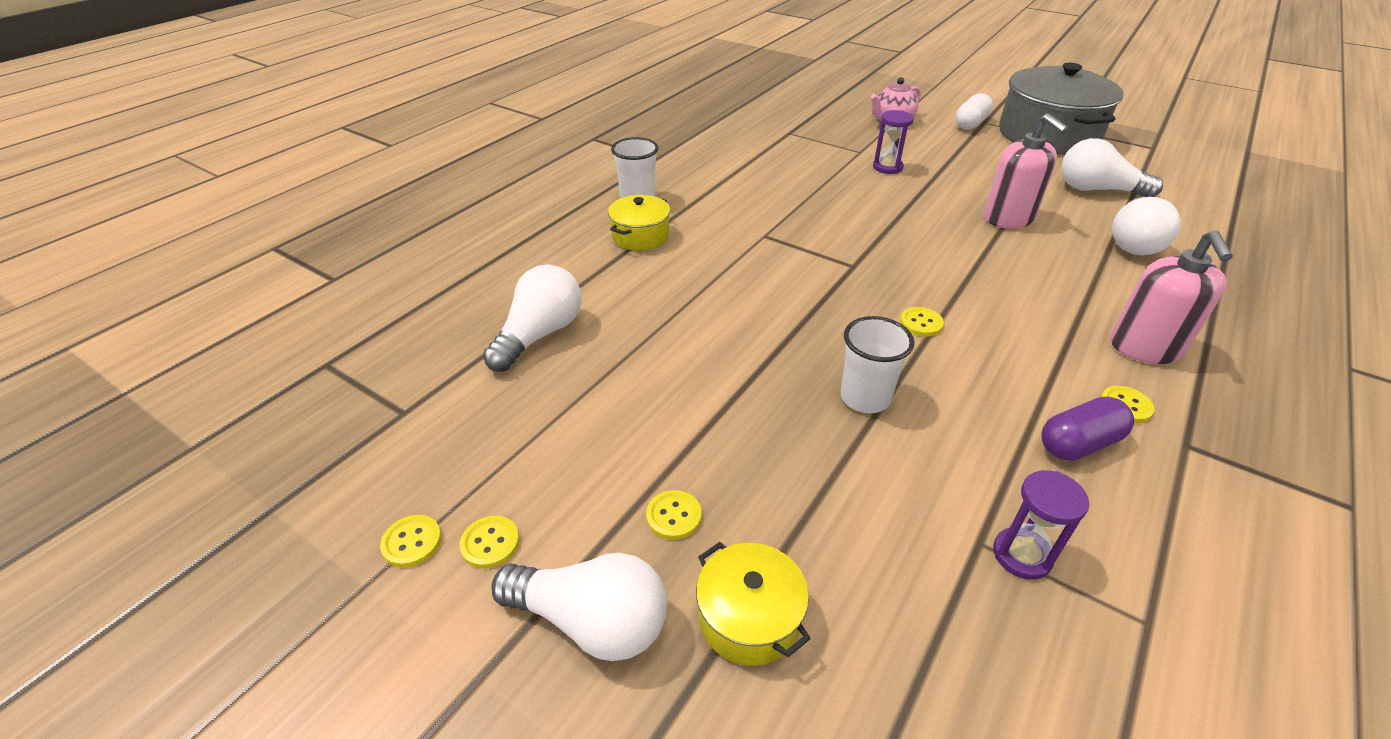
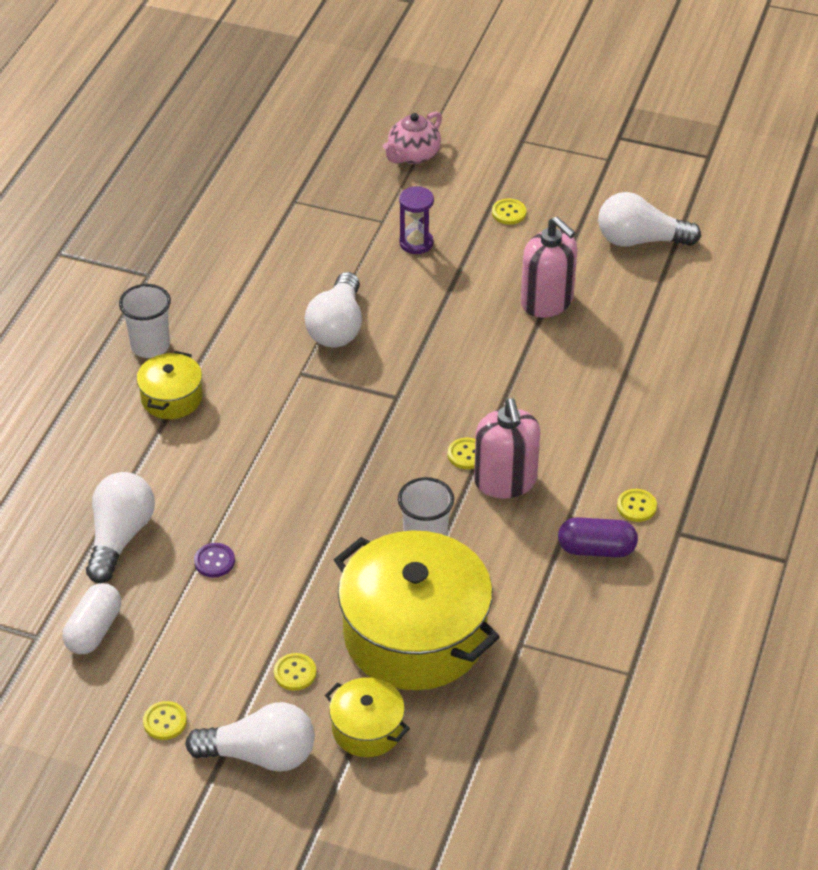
camera: 15 degrees left, 5 degrees up
(412, 542) = (105, 734): yellow button -> yellow button (509, 213)
(625, 374) = (214, 561): none -> purple button
(837, 500) = (415, 635): none -> yellow pot
(971, 123) = (506, 146): white capsule -> white capsule (94, 630)
(1022, 555) = (550, 646): purple hourglass -> none
(1048, 135) = (594, 153): grey pot -> none
(1078, 444) = (596, 549): purple capsule -> purple capsule turned 45 degrees clockwise
(1133, 242) = (667, 313): white light bulb -> white light bulb (337, 327)
(1145, 348) = (660, 443): pink soap dispenser -> pink soap dispenser (505, 481)

